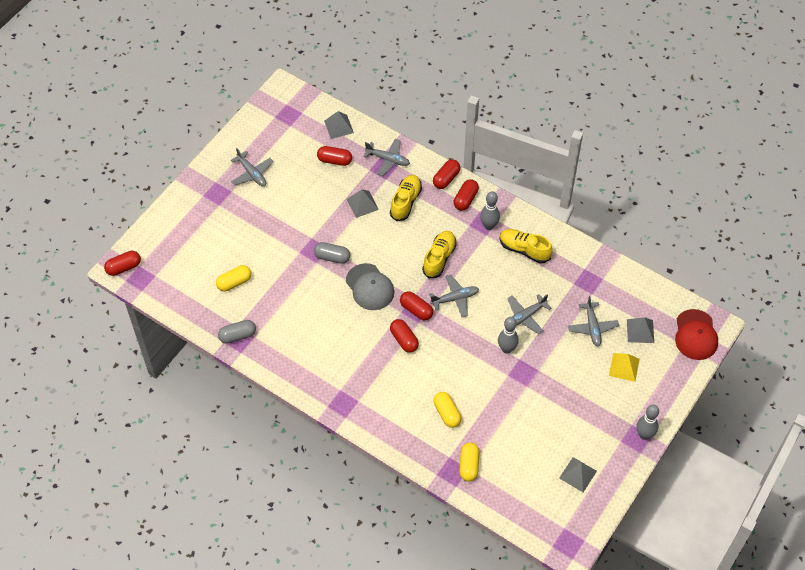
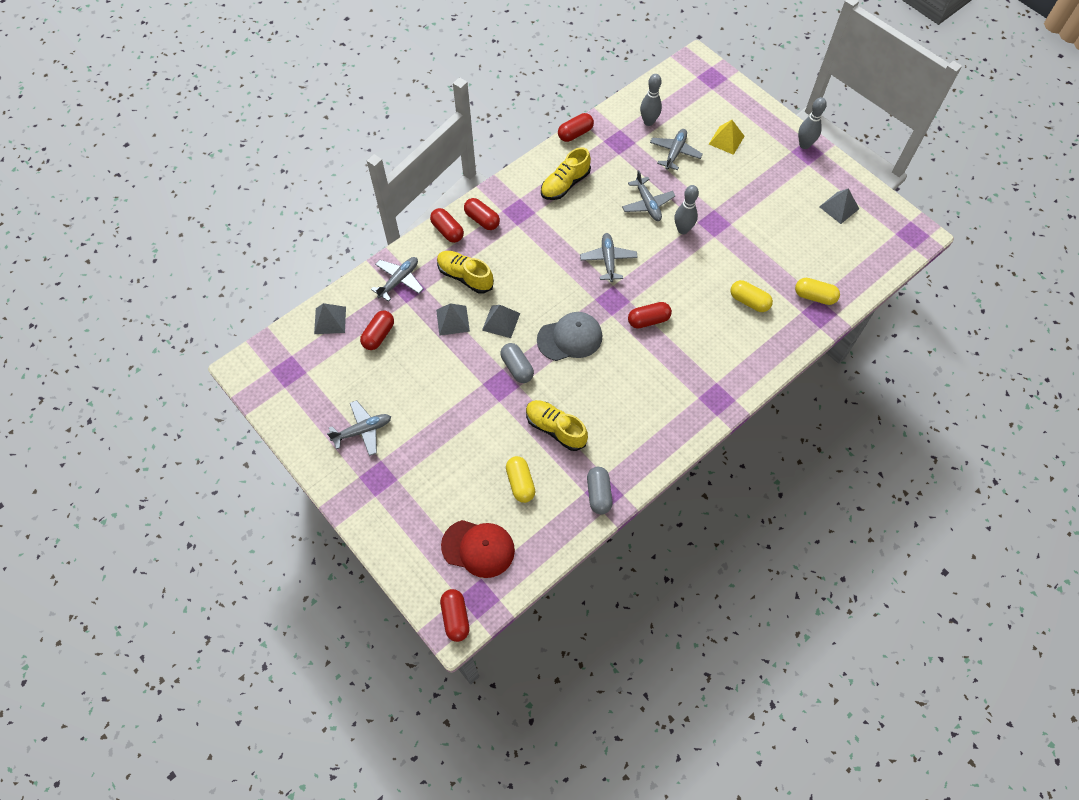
camera: 75 degrees left, 5 degrees up
(332, 257) = (517, 367): grey capsule -> grey capsule turned 60 degrees counterclockwise
(416, 310) = (613, 300): red capsule -> red capsule (575, 134)
(439, 258) = (552, 262): yellow shoe -> yellow shoe (555, 429)
(447, 413) = (749, 301): yellow capsule -> yellow capsule turned 45 degrees clockwise
(489, 226) = (524, 207): grey bowling pin -> grey bowling pin (648, 122)
(592, 327) = (675, 152): grey plane -> grey plane turned 75 degrees counterclockwise
(640, 331) = (688, 117): grey pyramid -> grey pyramid (501, 321)
(695, 335) = (703, 77): red cap -> red cap (478, 548)

